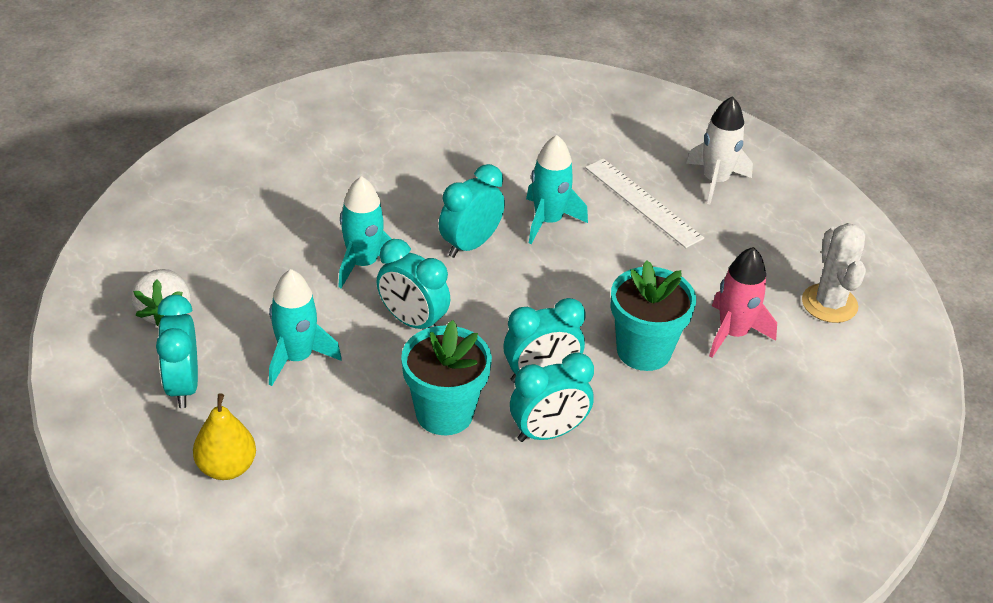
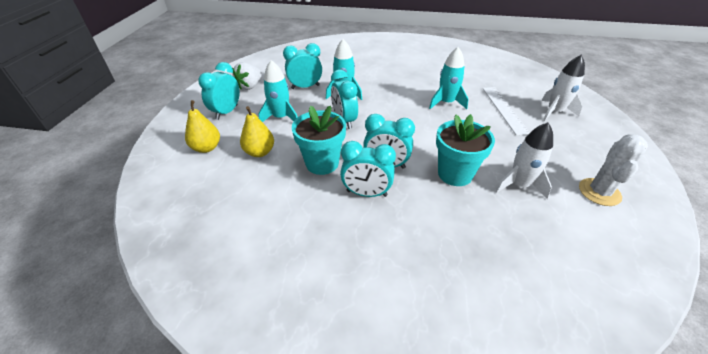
camera: 35 degrees right, 0 degrees up
(327, 437) = (260, 152): none -> yellow pear
(470, 245) = (399, 101): turquoise clock -> turquoise clock (305, 87)
(733, 333) = (519, 185): pink rocket -> white rocket

